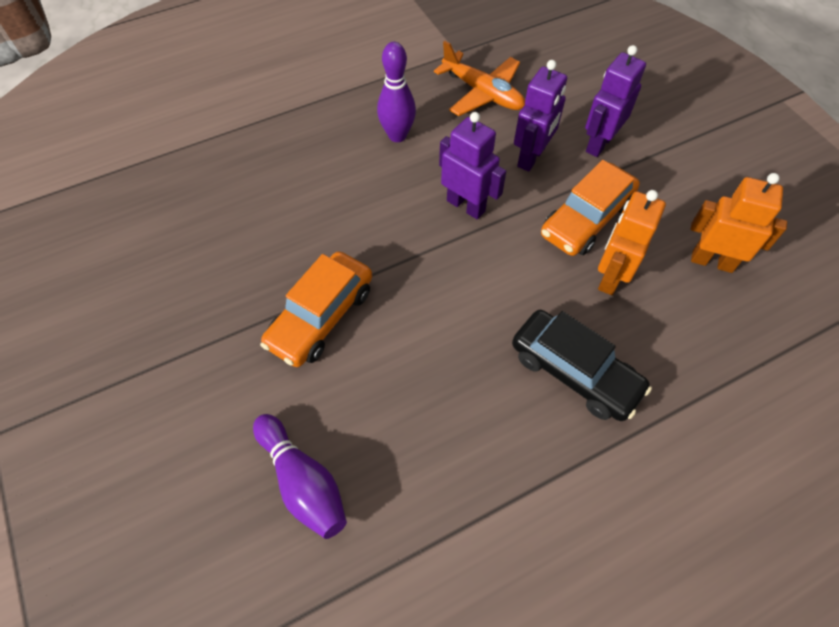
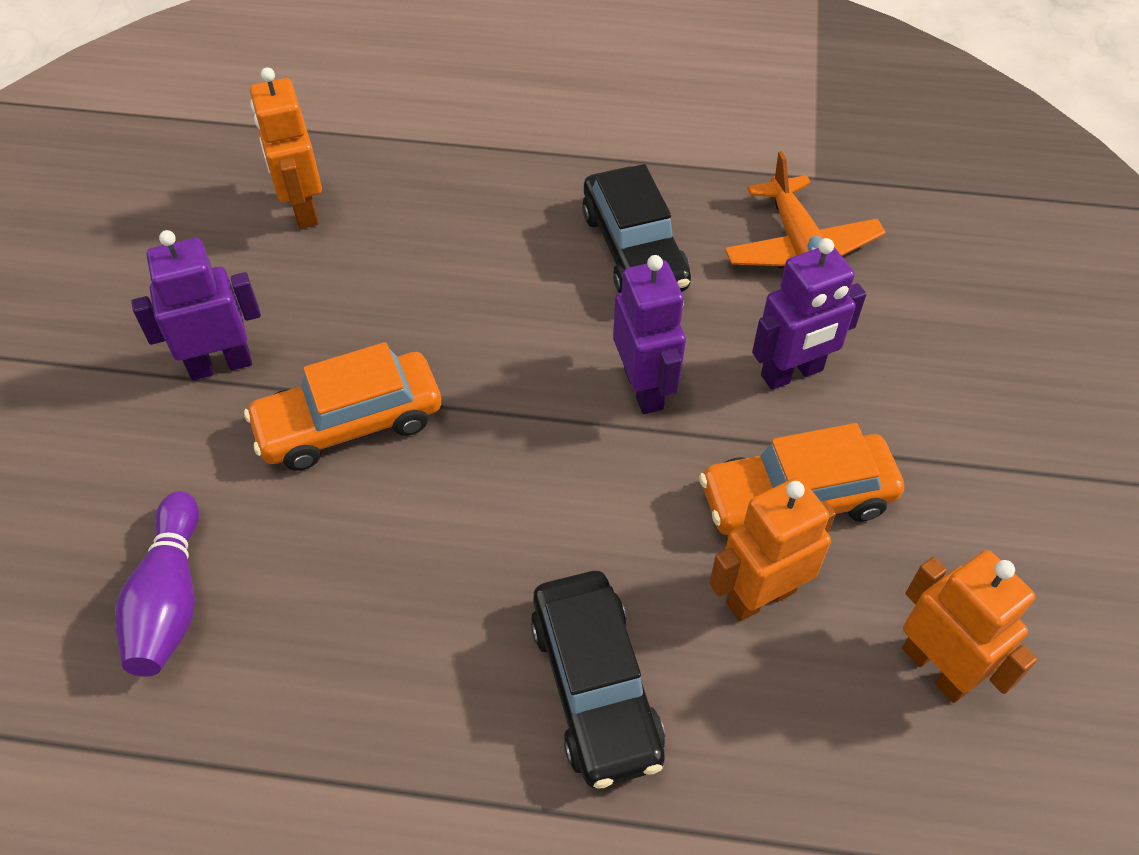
camera: 35 degrees right, 5 degrees down
(179, 210) = (303, 209): none -> orange robot
(397, 135) = (634, 250): purple bowling pin -> black car
(599, 143) = (912, 406): purple robot -> purple robot (220, 364)

